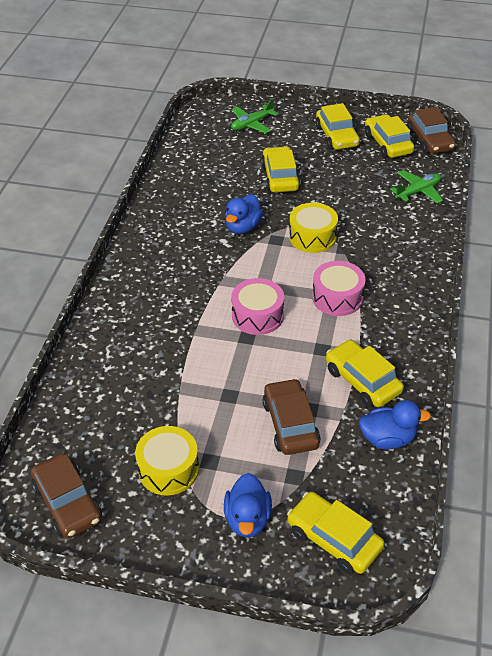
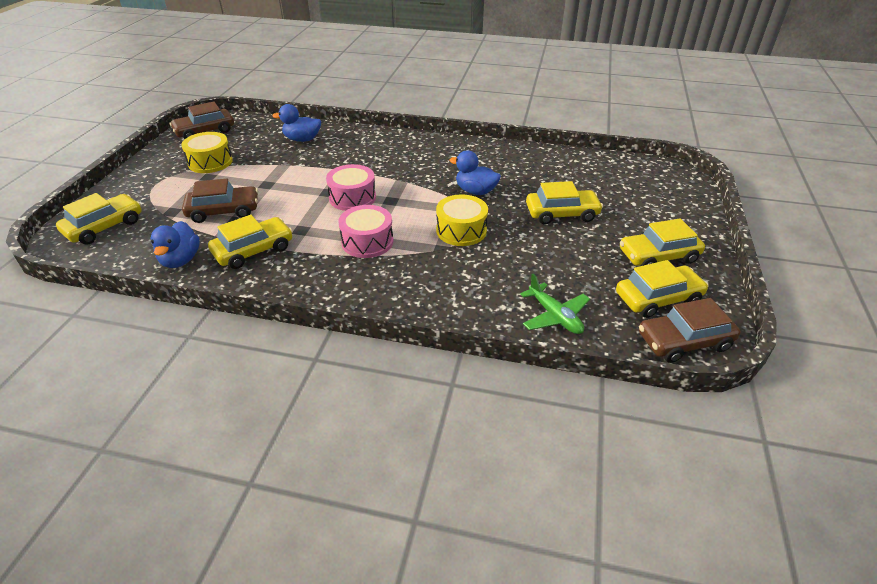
camera: 90 degrees right, 5 degrees down
(247, 519) = (148, 191): blue duck -> blue duck (302, 139)
(252, 124) = (658, 198): green plane -> none

